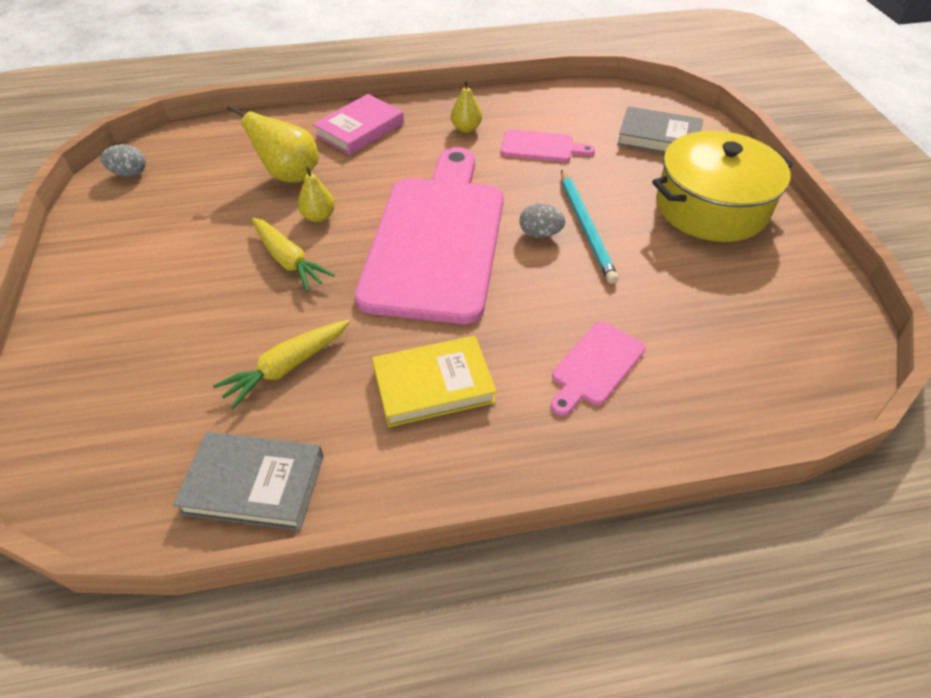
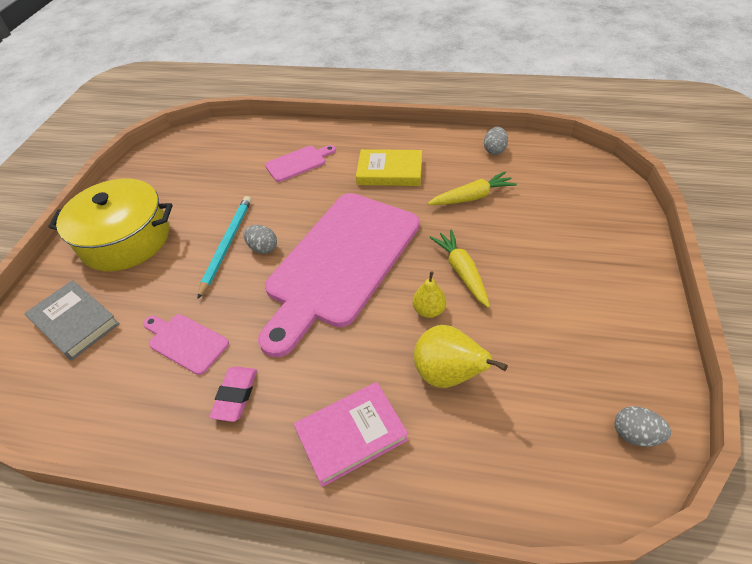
camera: 155 degrees left, 0 degrees up
(254, 484) = (494, 150): grey book -> grey egg
(466, 129) = (235, 395): yellow pear -> pink eraser

